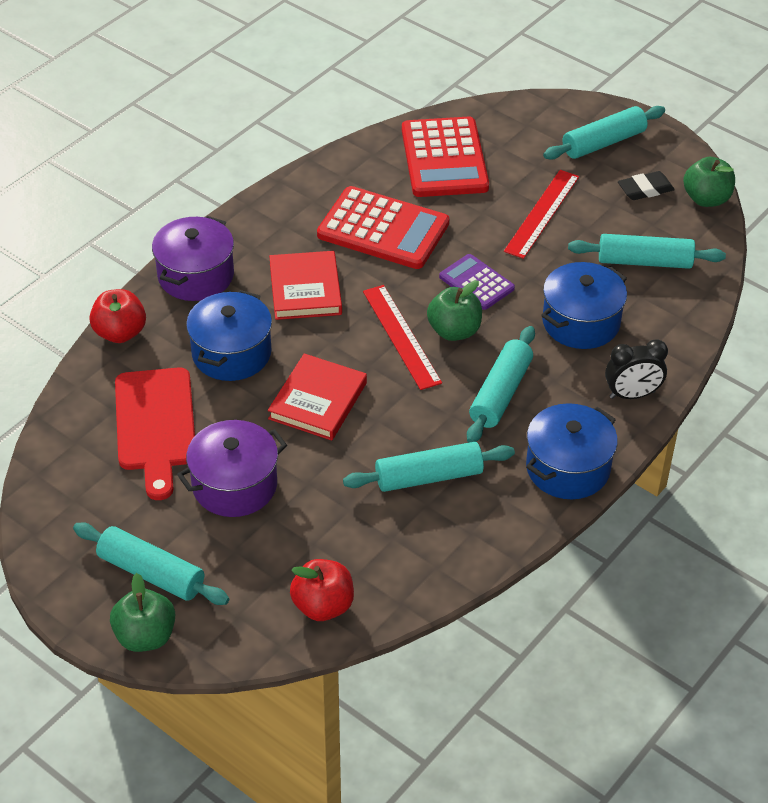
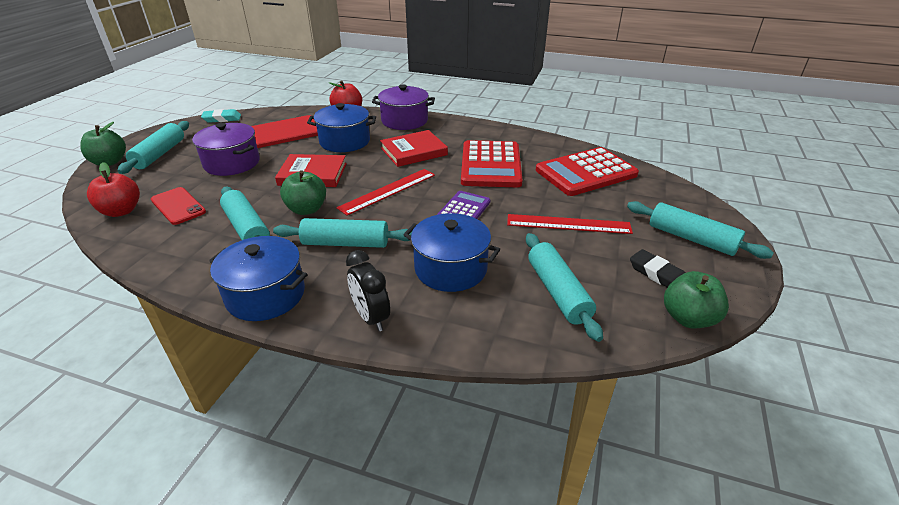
camera: 70 degrees right, 10 degrees down
(45, 493) = (222, 119): none -> turquoise eraser
(338, 545) = (178, 206): none -> red phone
(454, 331) = (405, 210): green apple -> green apple (307, 209)

